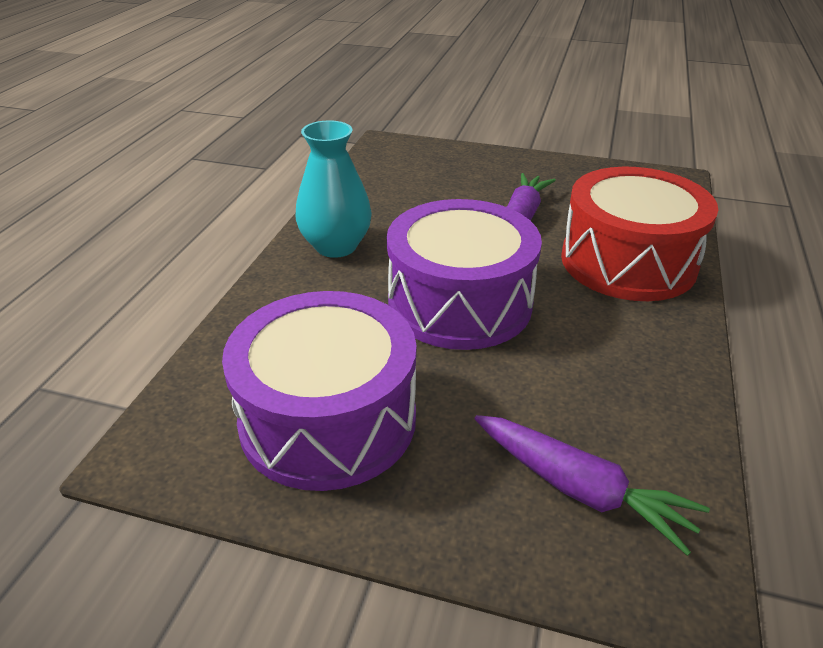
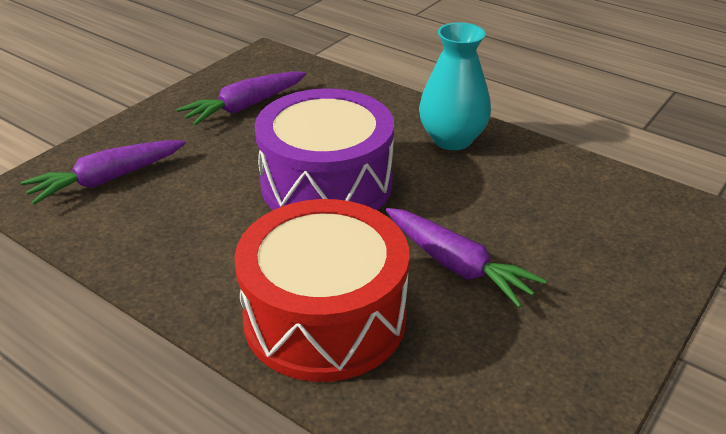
camera: 110 degrees right, 0 degrees up
(328, 419) = (244, 107): purple drum -> purple carrot

